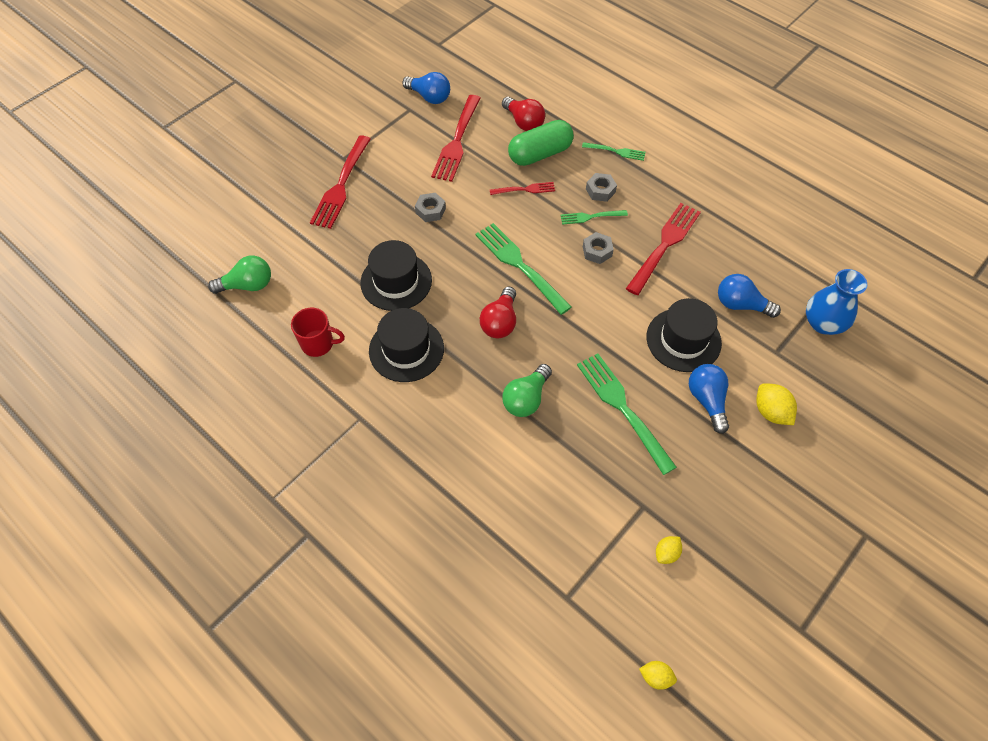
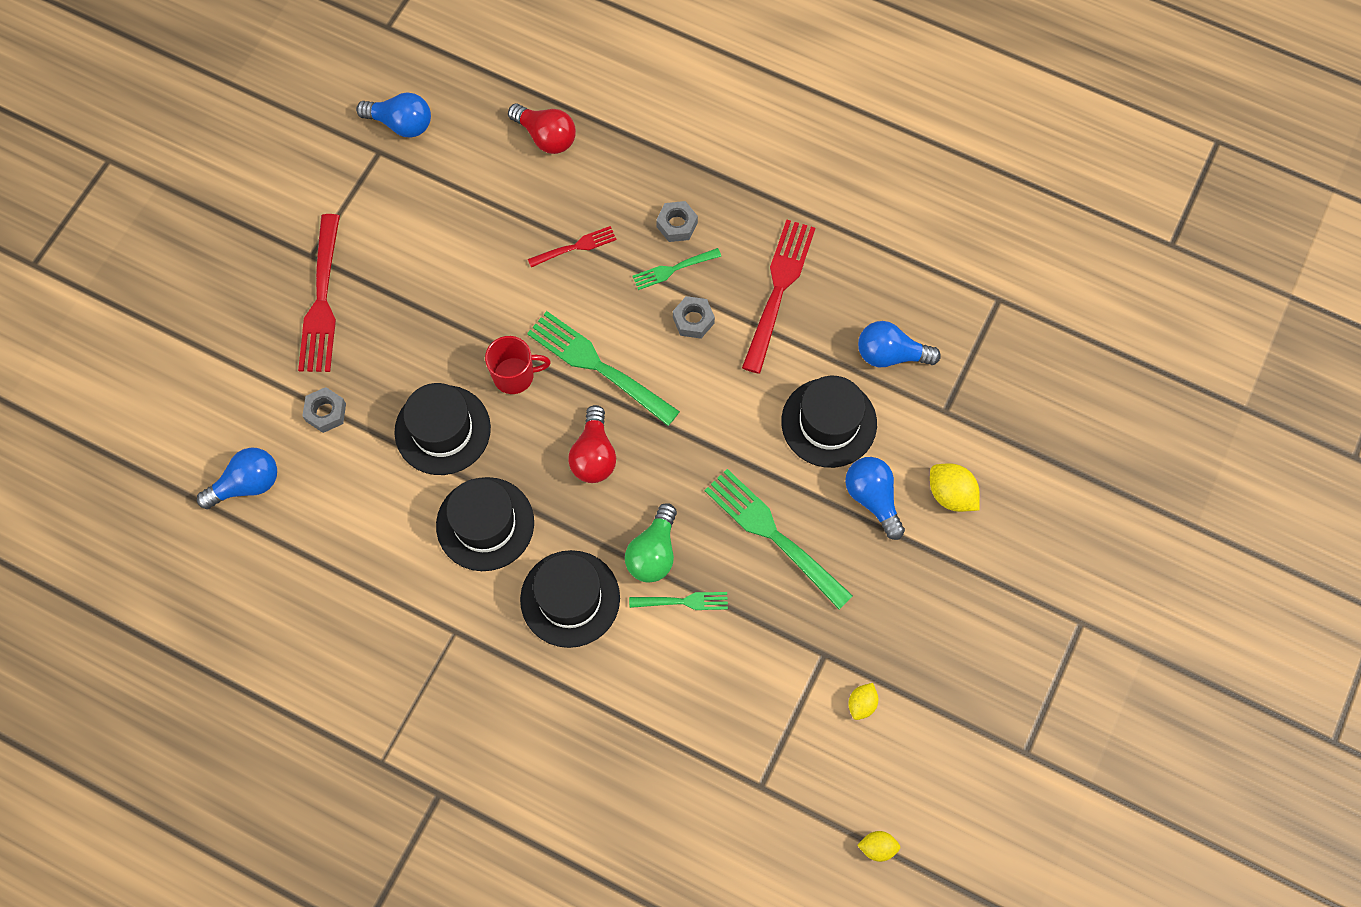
camera: 15 degrees left, 10 degrees up
(248, 285) = (247, 484): green light bulb -> blue light bulb
(318, 344) = (370, 544): red mug -> red mug (515, 376)
(430, 211) = (457, 311): grey nut -> grey nut (326, 412)
(453, 416) = (570, 598): none -> black hat
(457, 140) = (461, 189): red fork -> none
(540, 154) = (581, 184): green capsule -> none
(615, 151) = (683, 156): green fork -> green fork (682, 601)
(823, 323) = (995, 356): blue vase -> none

